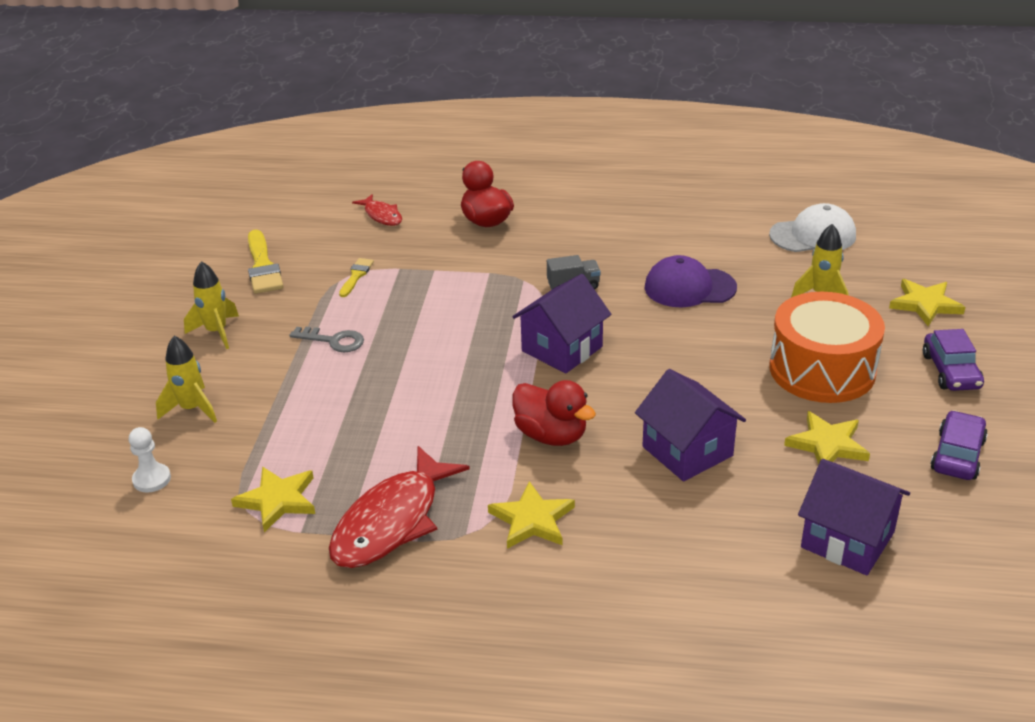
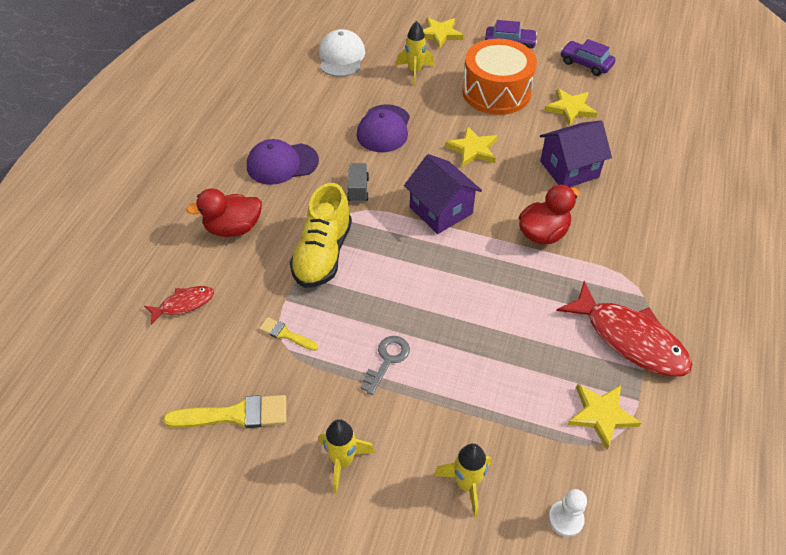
camera: 80 degrees left, 15 degrees up
(466, 279) = (323, 254): none -> yellow shoe
(532, 520) = (631, 258): yellow star -> yellow star (473, 149)
(594, 230) = (282, 163): none -> purple cap
(847, 540) = (654, 122): purple house -> none

